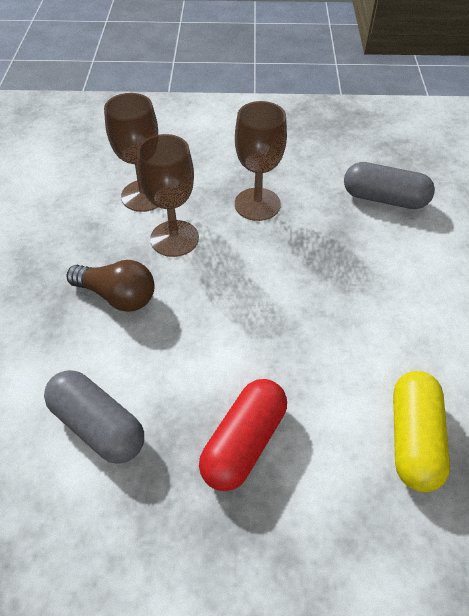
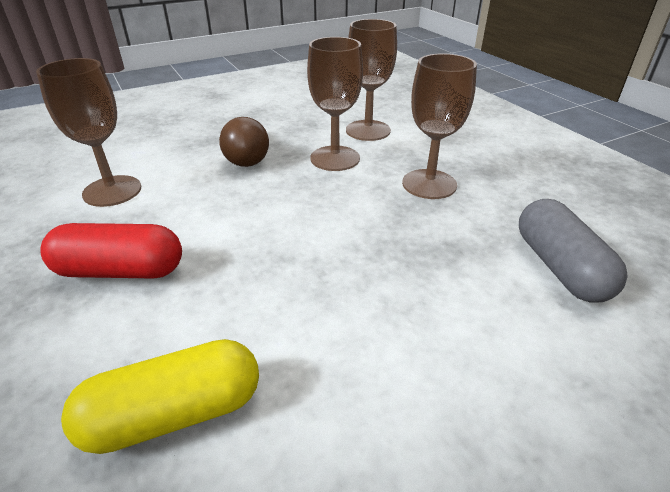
camera: 60 degrees right, 15 degrees down
(98, 425) = (112, 191): grey capsule -> brown goblet

